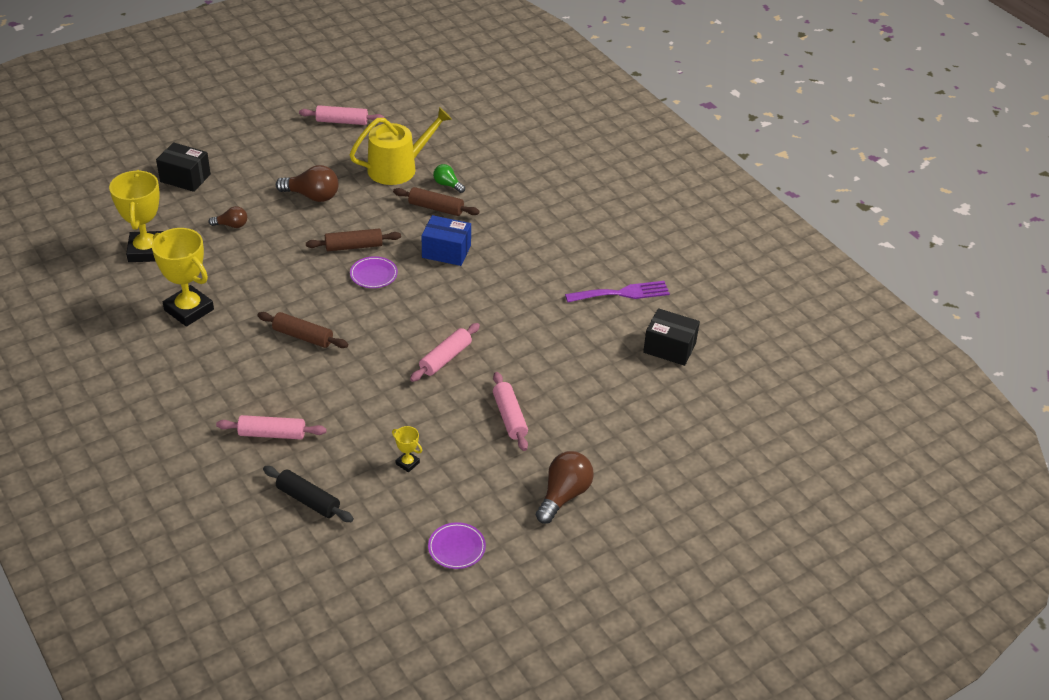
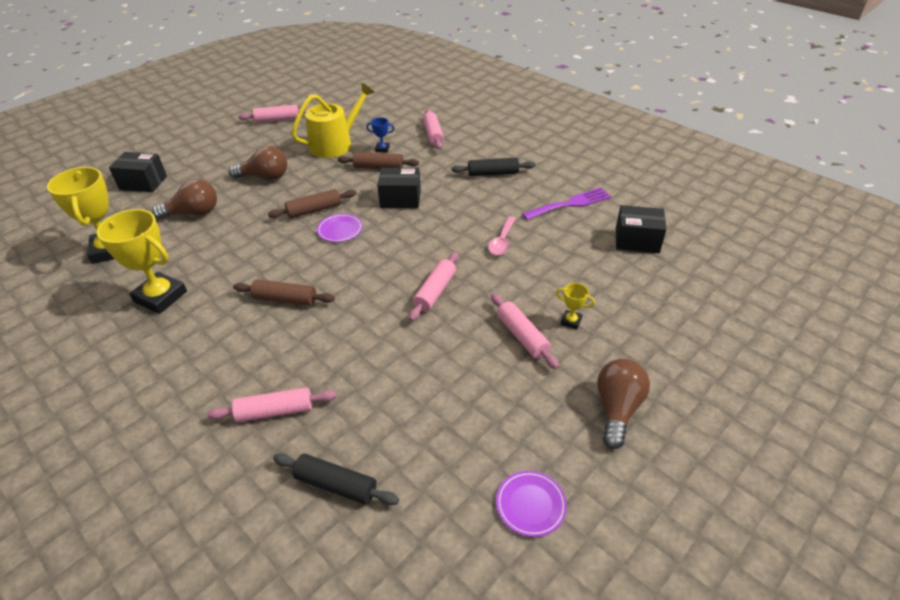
camera: 10 degrees left, 0 degrees up
(231, 225) = (193, 213): brown light bulb -> brown light bulb, size x1.72
(407, 463) = (436, 411): yellow trophy -> yellow trophy (571, 321)
(446, 251) = (400, 199): blue box -> black box
(447, 185) = (382, 149): green light bulb -> blue trophy
(510, 177) = (433, 135): none -> pink rolling pin
(532, 320) = (502, 241): none -> pink spoon
(556, 240) = (493, 173): none -> black rolling pin

